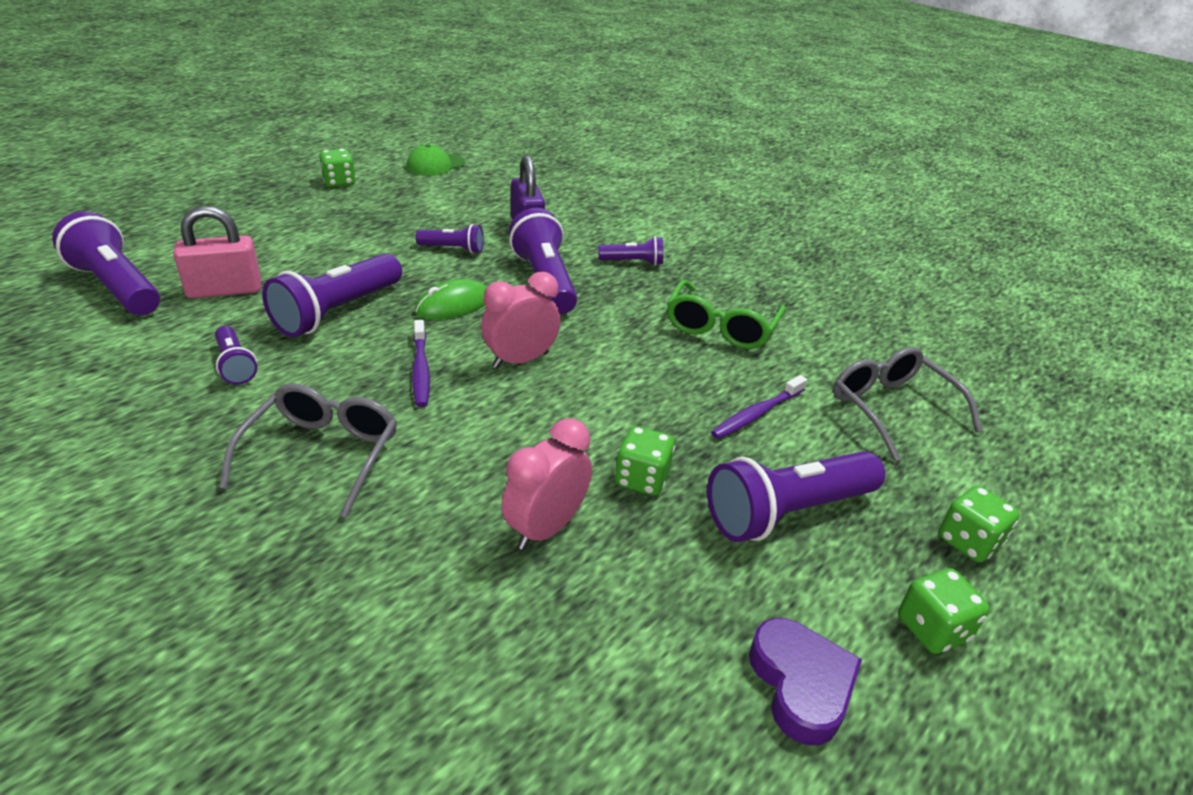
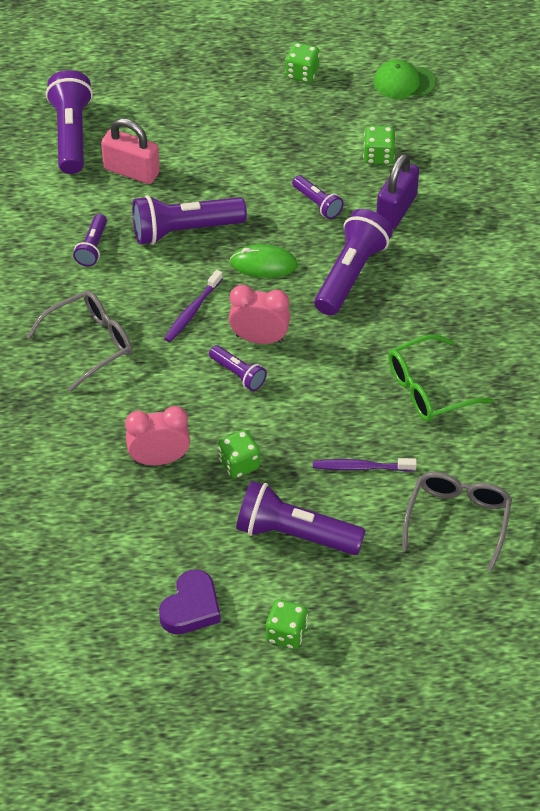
camera: 45 degrees right, 15 degrees up
(633, 262) = (441, 290): purple flashlight -> purple flashlight (238, 374)
(968, 542) = (373, 616): green dice -> green dice (378, 156)

